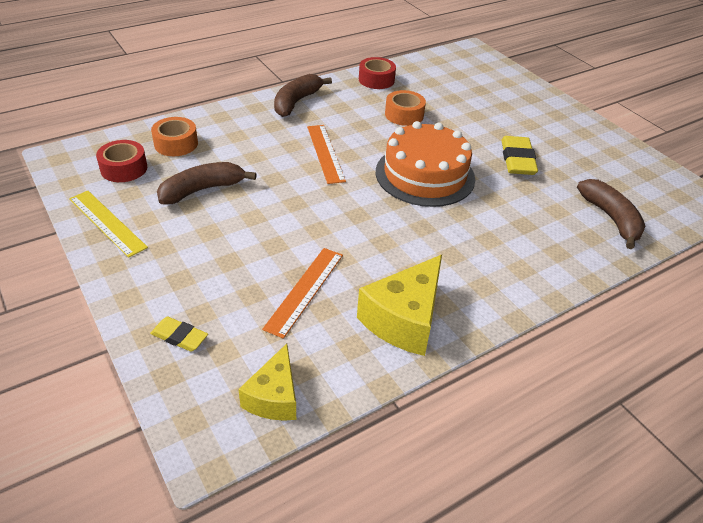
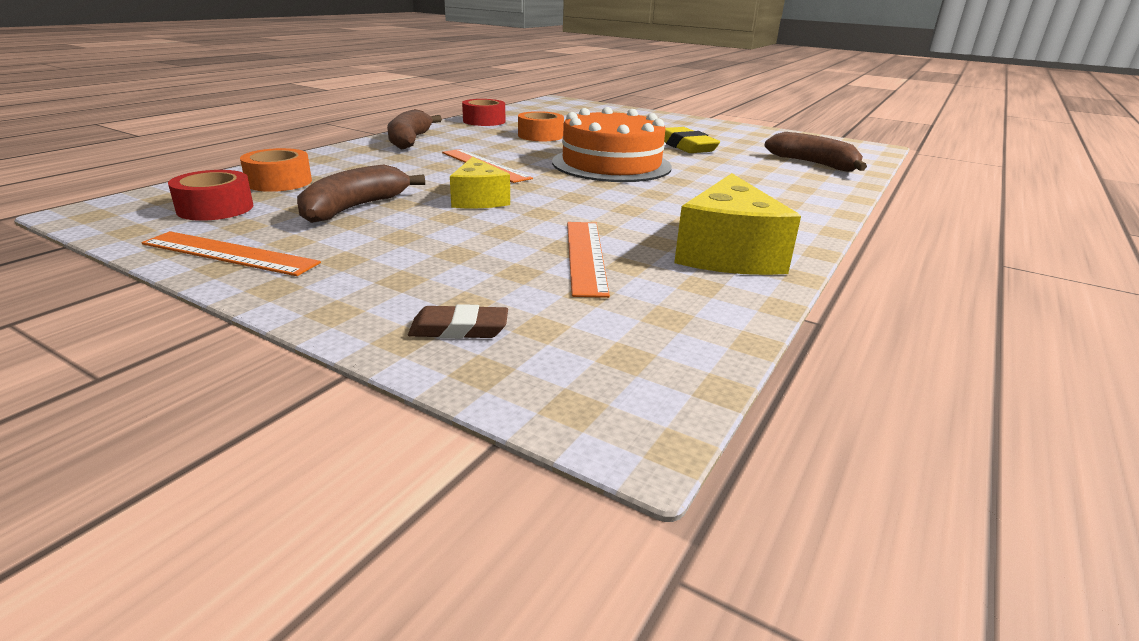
camera: 25 degrees left, 15 degrees down
(107, 222) = (230, 253): yellow ruler -> orange ruler
(179, 336) = (459, 329): yellow eraser -> brown eraser
(274, 397) = (664, 349): yellow cheese -> yellow cheese (478, 199)

